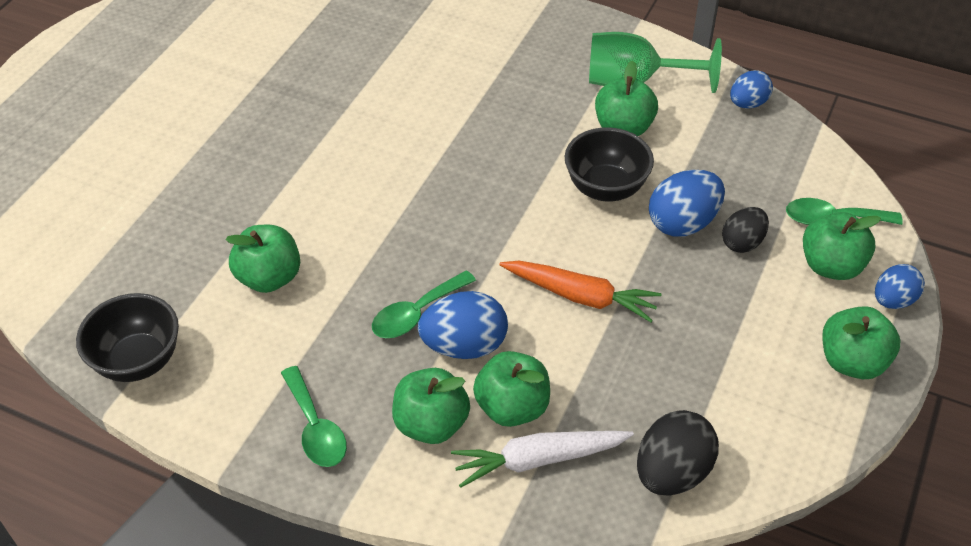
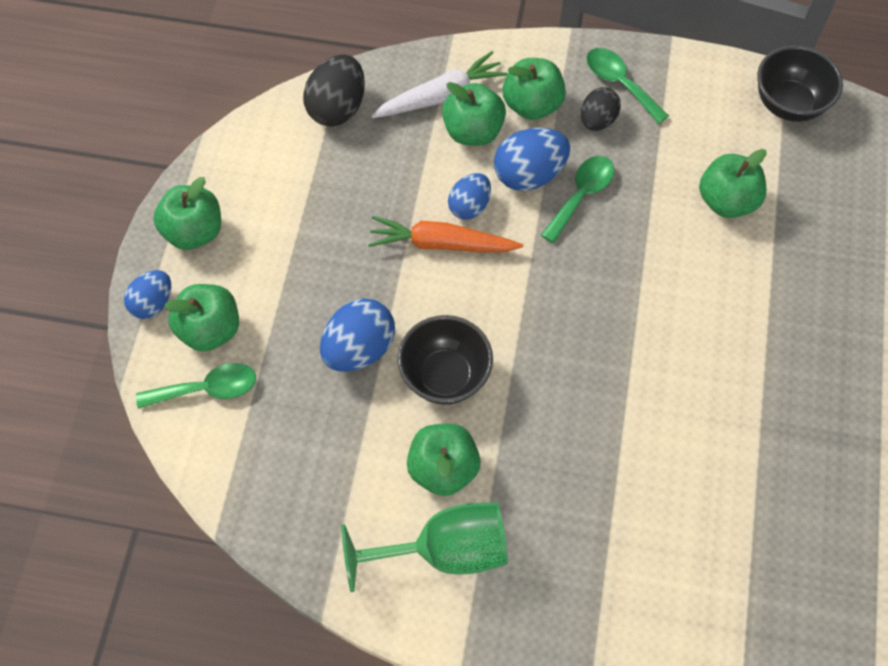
camera: 165 degrees right, 15 degrees up
(742, 242) = (297, 338): black egg -> black egg (597, 120)
(748, 103) = (304, 544): blue egg -> blue egg (469, 206)

